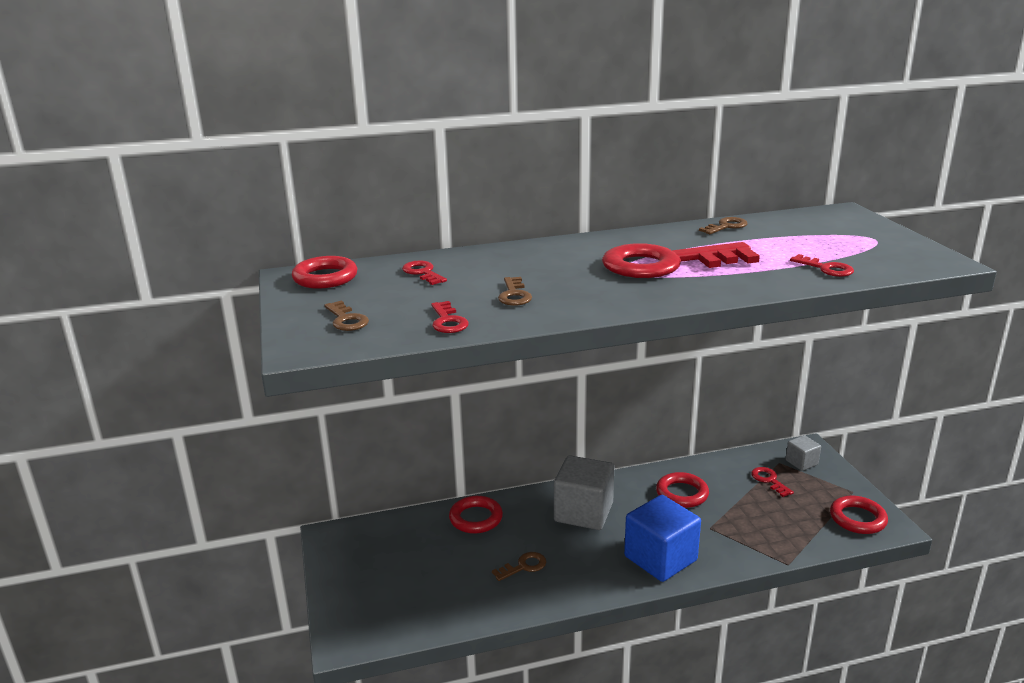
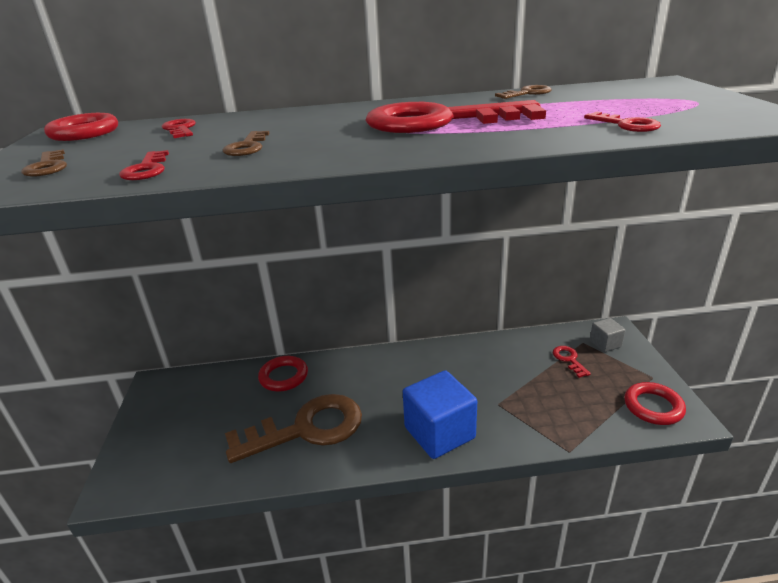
camera: 10 degrees right, 5 degrees up
(523, 566) = (306, 429): brown key -> brown key, size x2.48
(583, 512) = (382, 378): grey cube -> none
(682, 494) = (480, 367): red ring -> none

